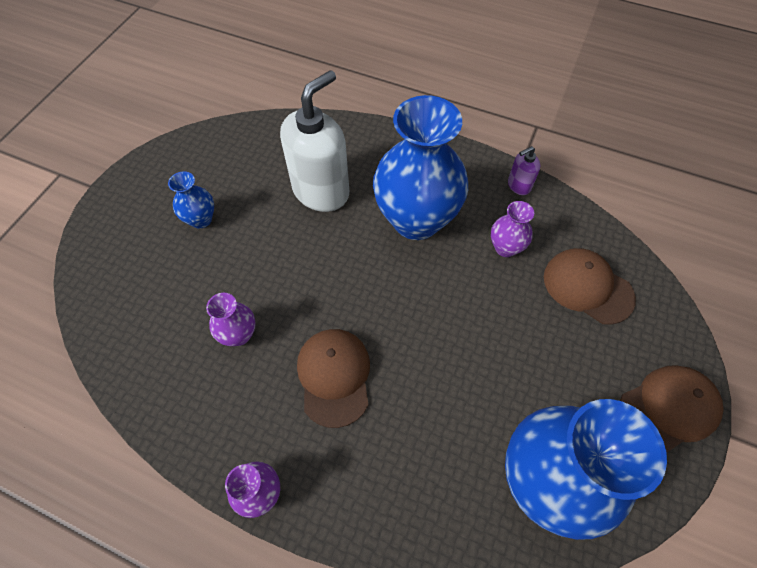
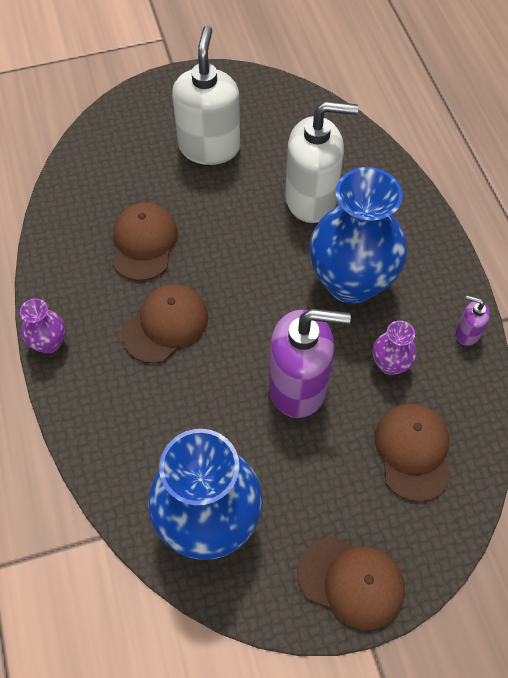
camera: 50 degrees right, 0 degrees up
(201, 219) = (209, 147): blue vase -> white soap dispenser
(239, 334) = (144, 243): purple vase -> brown cap
(475, 321) = (298, 387): none -> purple soap dispenser

